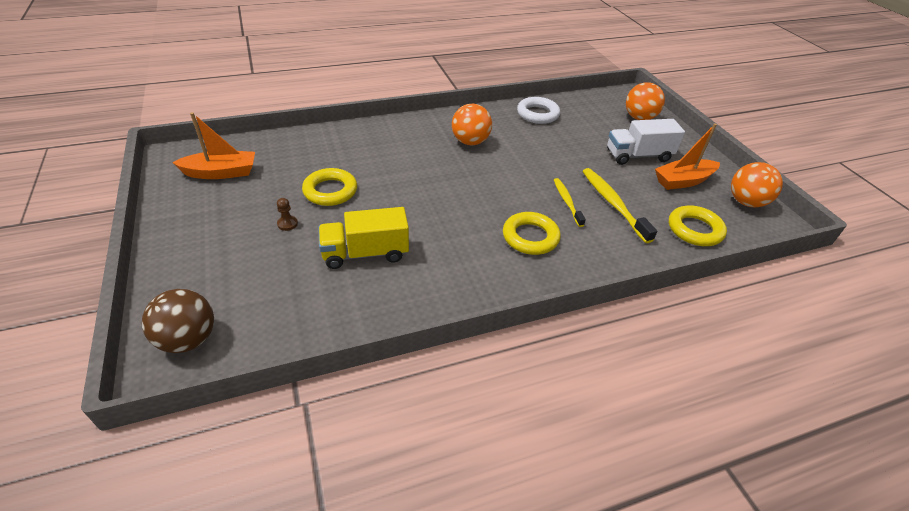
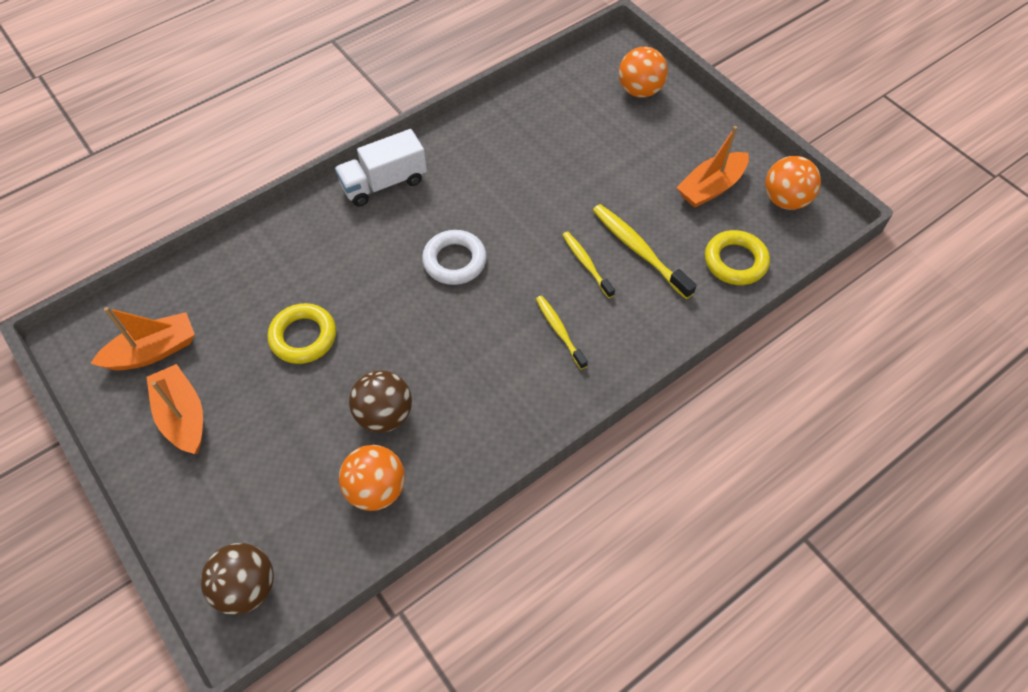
camera: 15 degrees left, 15 degrees up
(216, 214) = (183, 416): none -> orange boat
(287, 224) = (276, 402): brown pawn -> none
(365, 253) = (384, 414): yellow truck -> brown ball
(470, 142) = (442, 200): orange ball -> orange ball (376, 489)
(530, 237) = (559, 331): yellow ring -> yellow toothbrush
(537, 114) = (511, 122): white ring -> white ring (454, 261)
(638, 156) = (651, 160): white truck -> white truck (384, 183)

